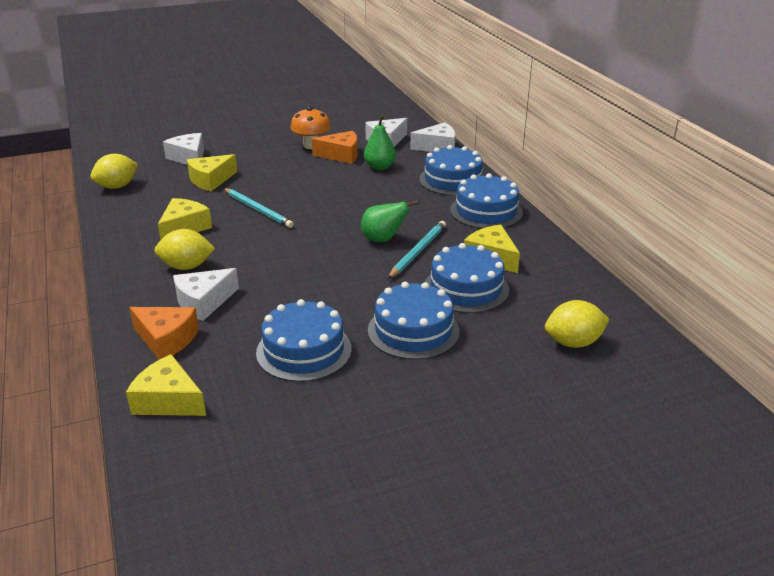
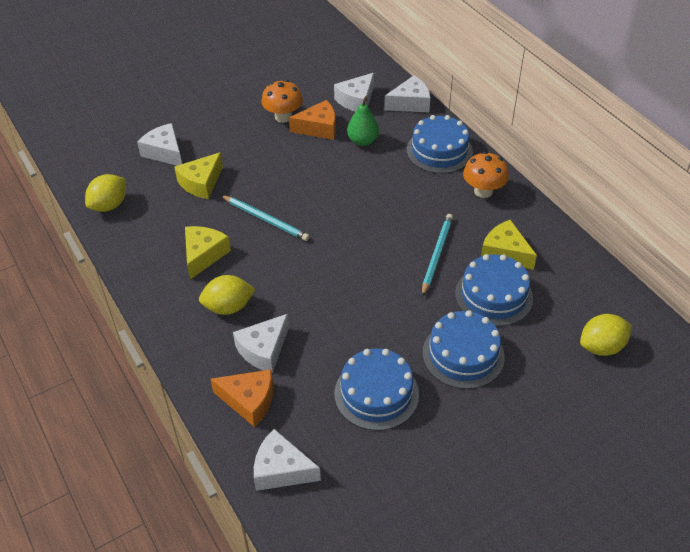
camera: 10 degrees left, 15 degrees up
(168, 400) = (281, 469): yellow cheese -> white cheese
(383, 239) = (400, 244): green pear -> none
(486, 211) = (483, 191): blue cake -> orange mushroom

